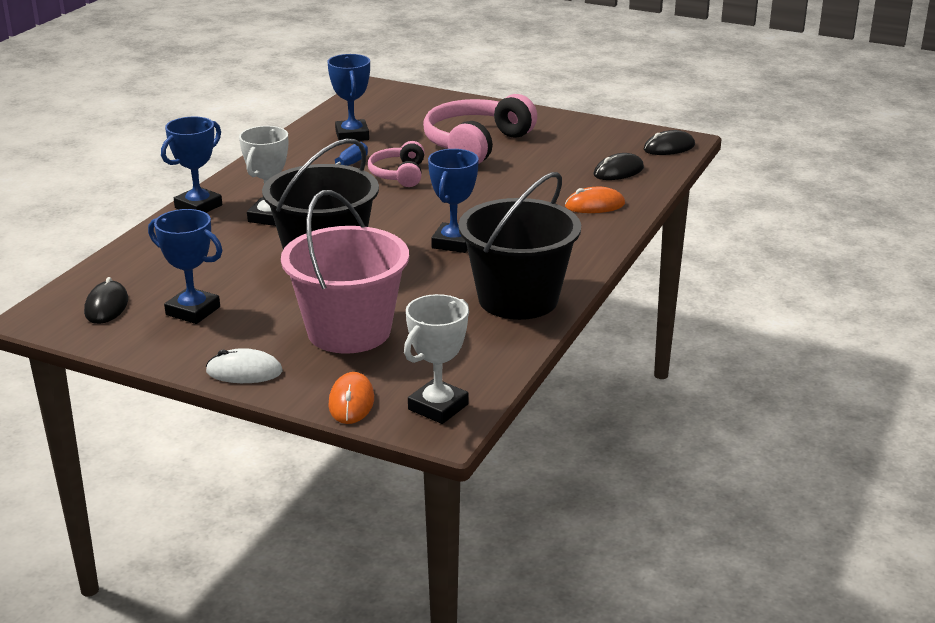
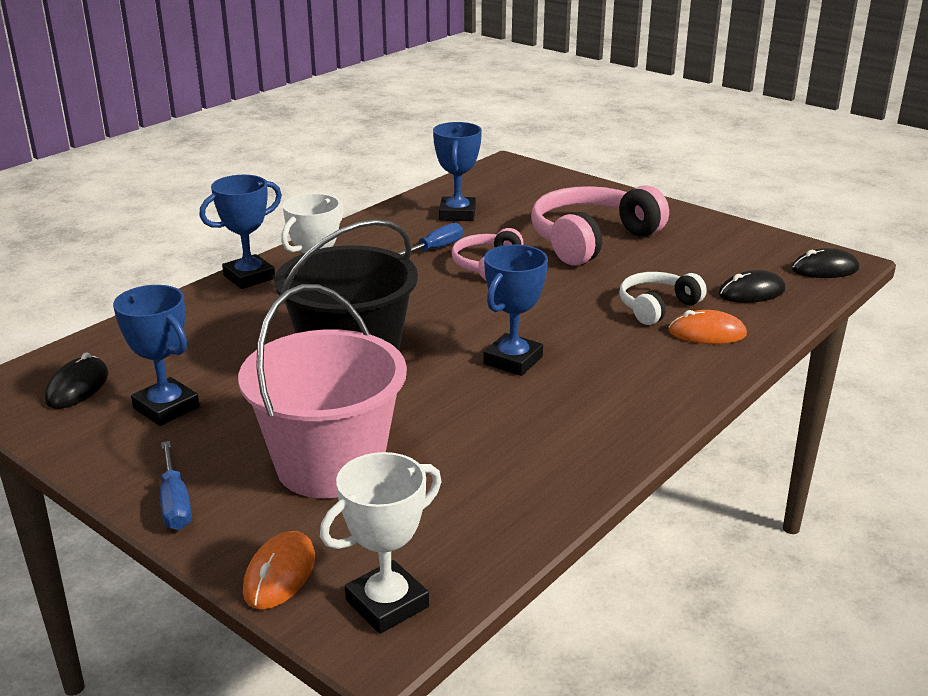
camera: 15 degrees right, 0 degrees up
(244, 371) = (175, 503): white mouse -> blue screwdriver
(518, 299) = (561, 451): black bucket -> none
(549, 190) = (657, 307): none -> white headphones

